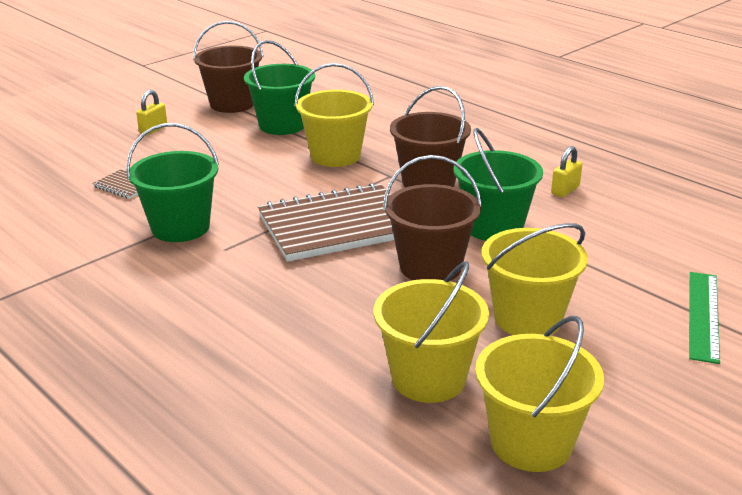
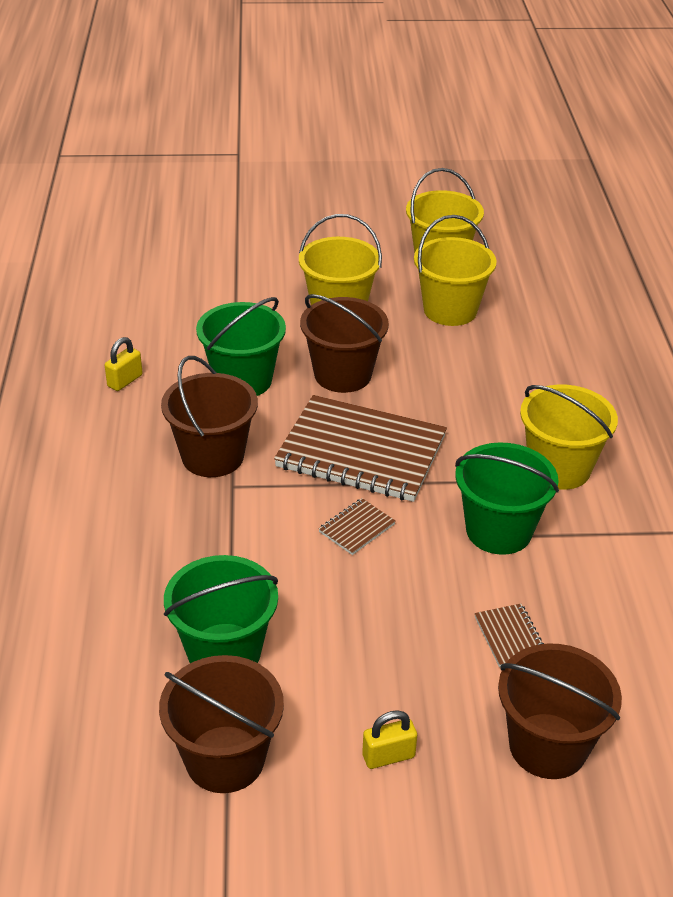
camera: 140 degrees left, 10 degrees up
(67, 159) = (548, 746): none -> brown bucket
(281, 190) = (356, 528): none -> brown notebook
(335, 156) = (241, 549): yellow bucket -> yellow bucket (559, 468)
(565, 190) = (125, 381): yellow padlock -> yellow padlock turned 45 degrees counterclockwise
(703, 315) = (236, 259): green ruler -> none

